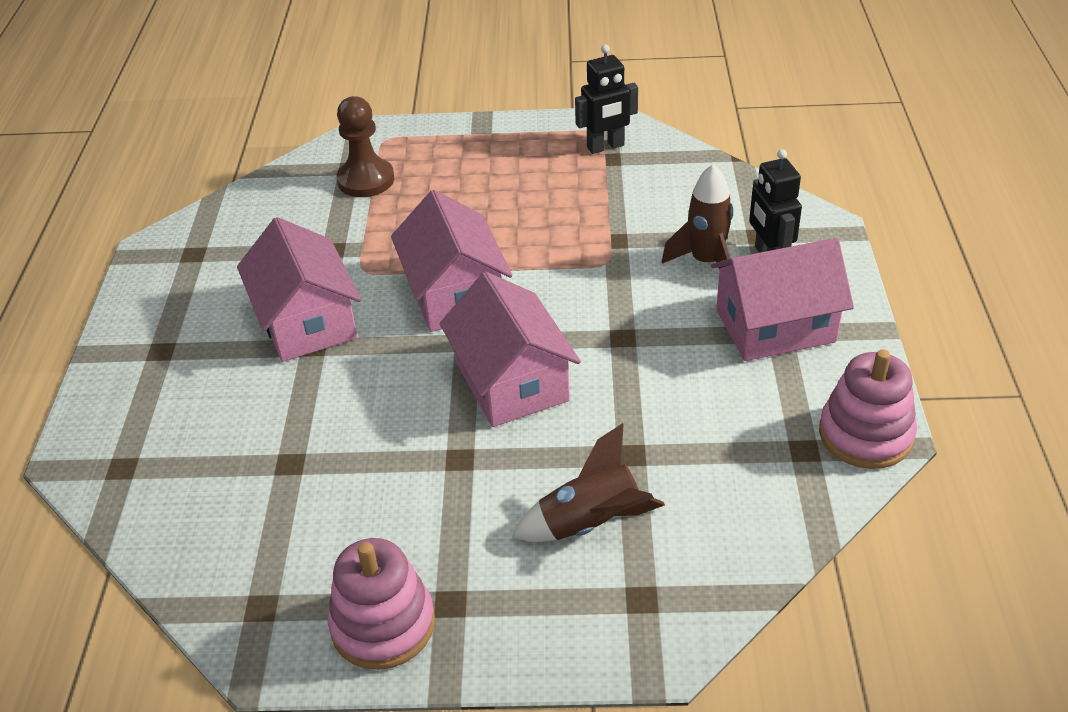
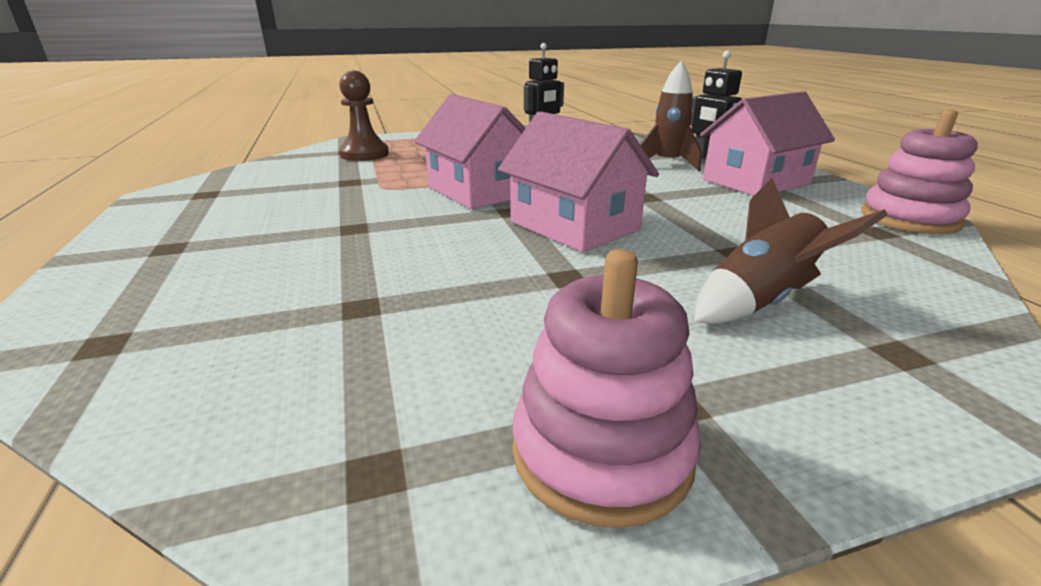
camera: 20 degrees left, 15 degrees down
(307, 321) = (340, 215): pink house -> none

